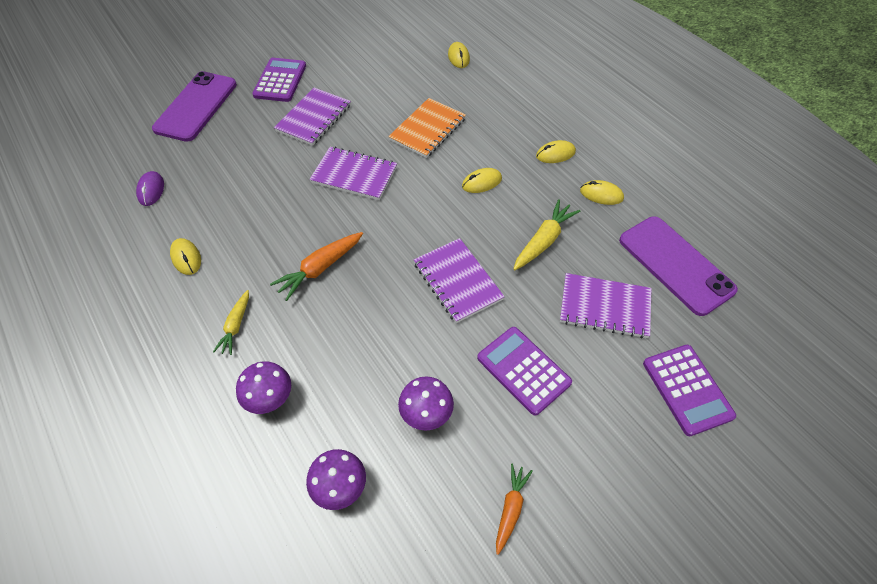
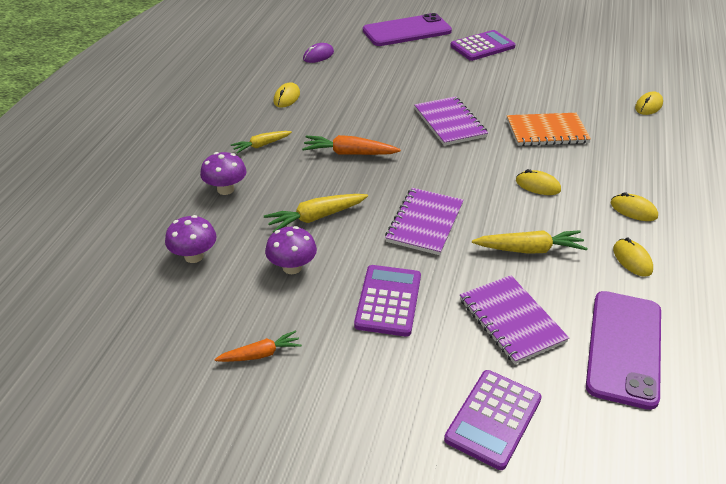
camera: 50 degrees right, 15 degrees down
(314, 118) = (472, 78): purple notebook -> none
(380, 352) = (316, 217): none -> yellow carrot

